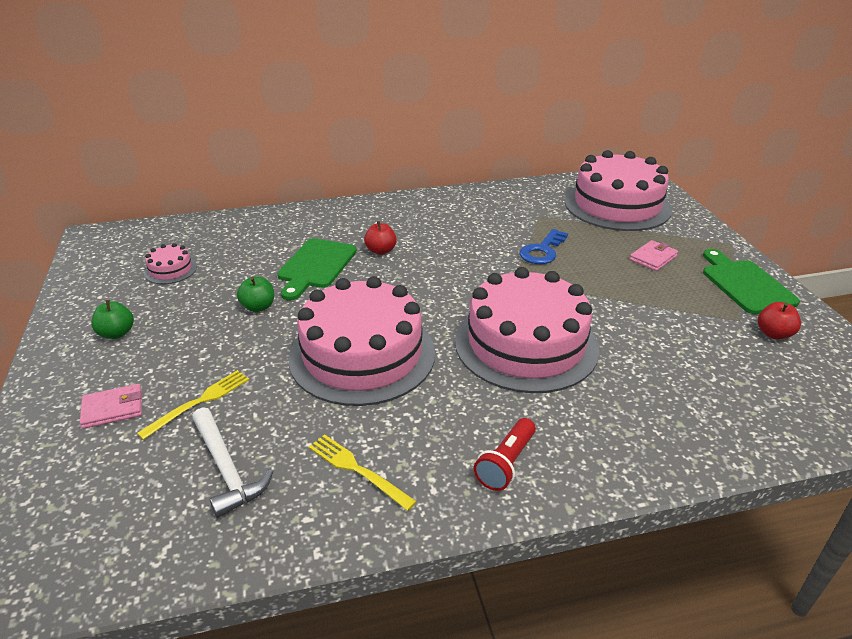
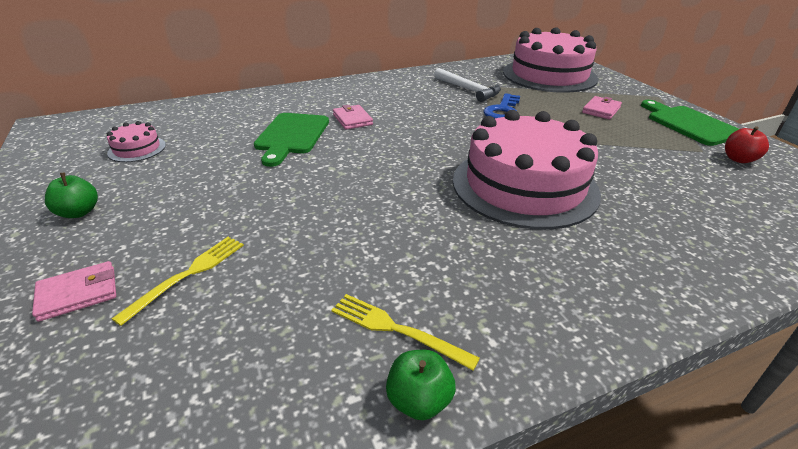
camera: 10 degrees left, 0 degrees up
(226, 469) = (235, 348): white hammer -> white hammer (468, 90)
(258, 307) = (239, 175): green apple -> green apple (419, 400)
(362, 354) = (363, 209): pink cake -> none
(381, 251) = (352, 119): red apple -> pink wallet
(506, 463) = (559, 302): red flashlight -> none

